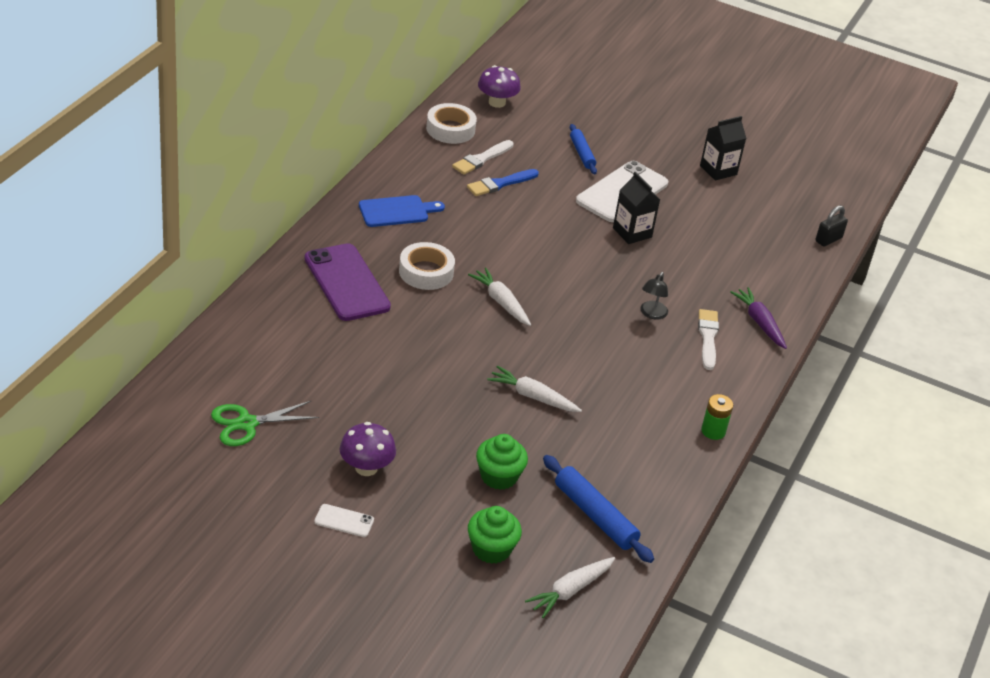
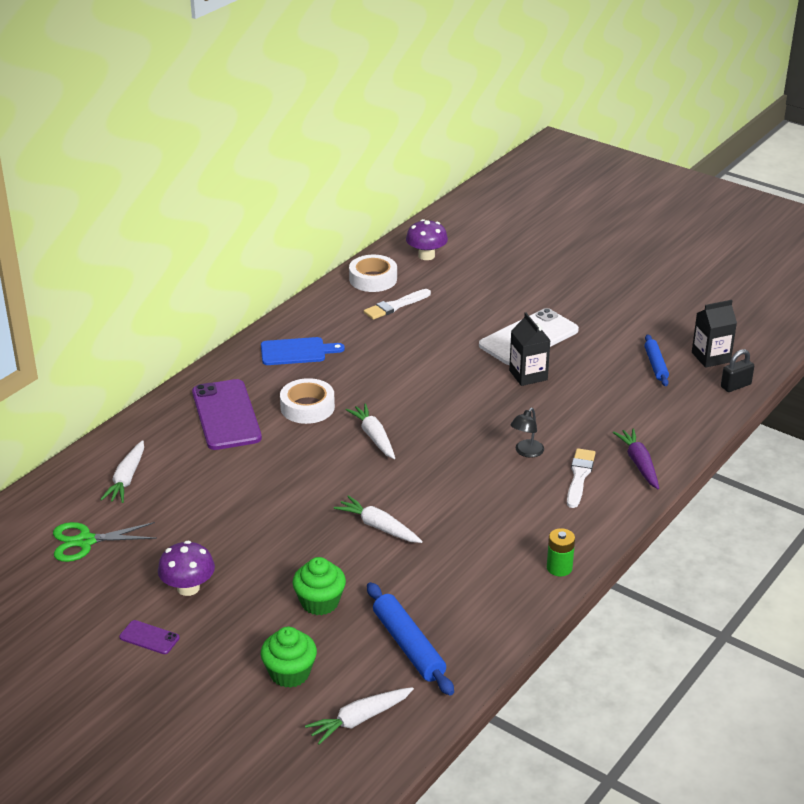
camera: 15 degrees right, 5 degrees down
(267, 355) = (127, 479): none -> white carrot
(344, 521) = (149, 637): white phone -> purple phone
(500, 184) = (407, 328): blue brush -> none
(582, 153) = (498, 302): blue rolling pin -> blue rolling pin (655, 365)
(718, 170) = (635, 319): black carton -> black carton (711, 357)

